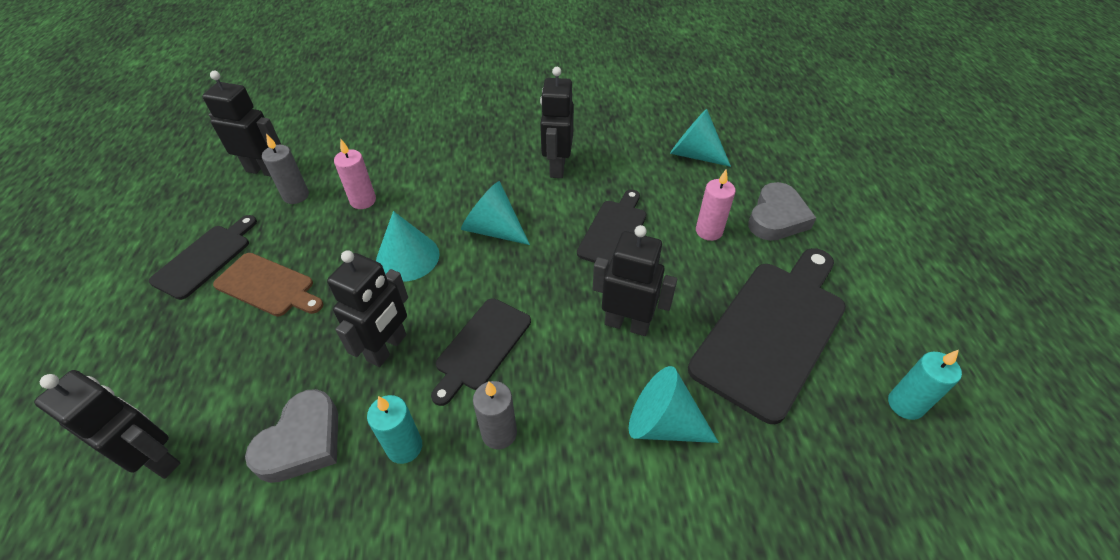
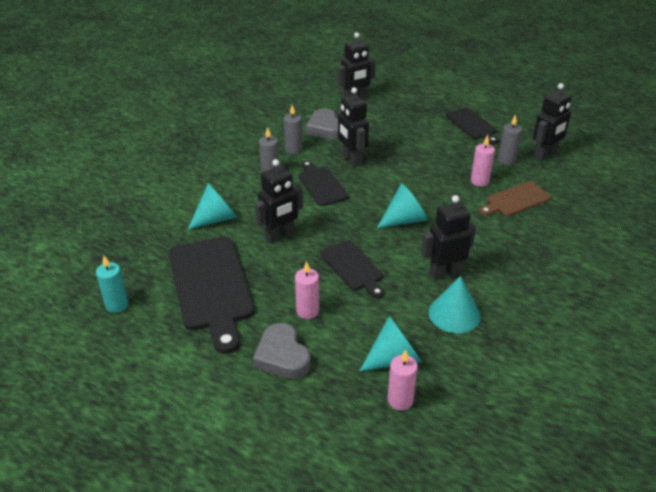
camera: 125 degrees right, 10 degrees down
(268, 286) = (431, 138): brown cutting board -> brown cutting board (515, 200)
(404, 447) = (293, 150): turquoise candle -> grey candle
(407, 257) = (411, 182): turquoise cone -> turquoise cone (454, 314)
(557, 167) = (444, 273): black robot -> black robot turned 60 degrees counterclockwise
(728, 135) = (400, 400): none -> pink candle

